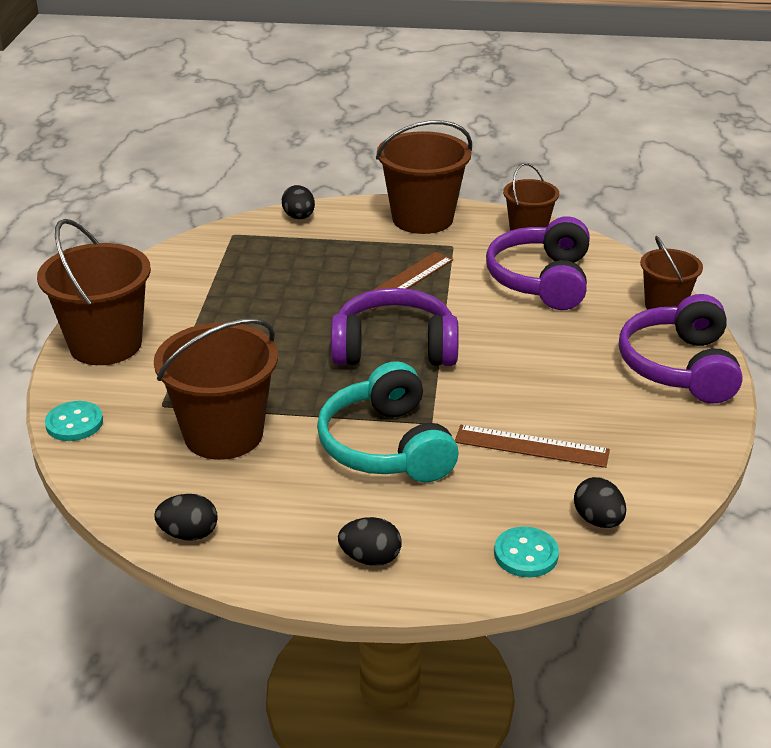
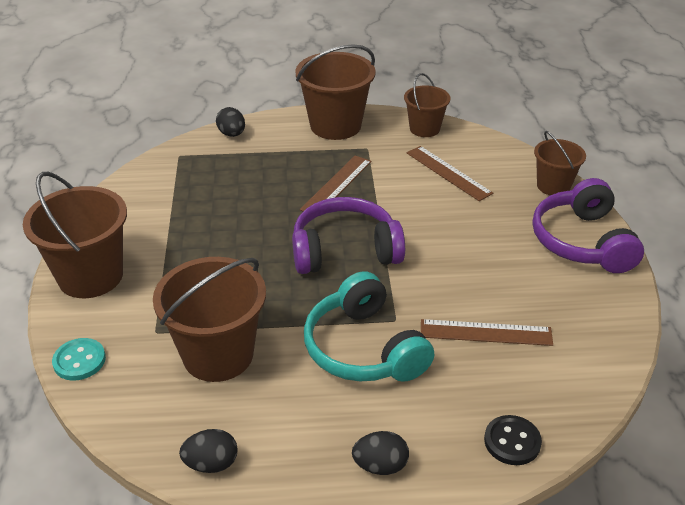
camera: 10 degrees left, 5 degrees up
(526, 554) = (512, 441): turquoise button -> black button
(541, 280) = (448, 173): purple headphones -> brown ruler
(598, 520) = (562, 399): black egg -> none

